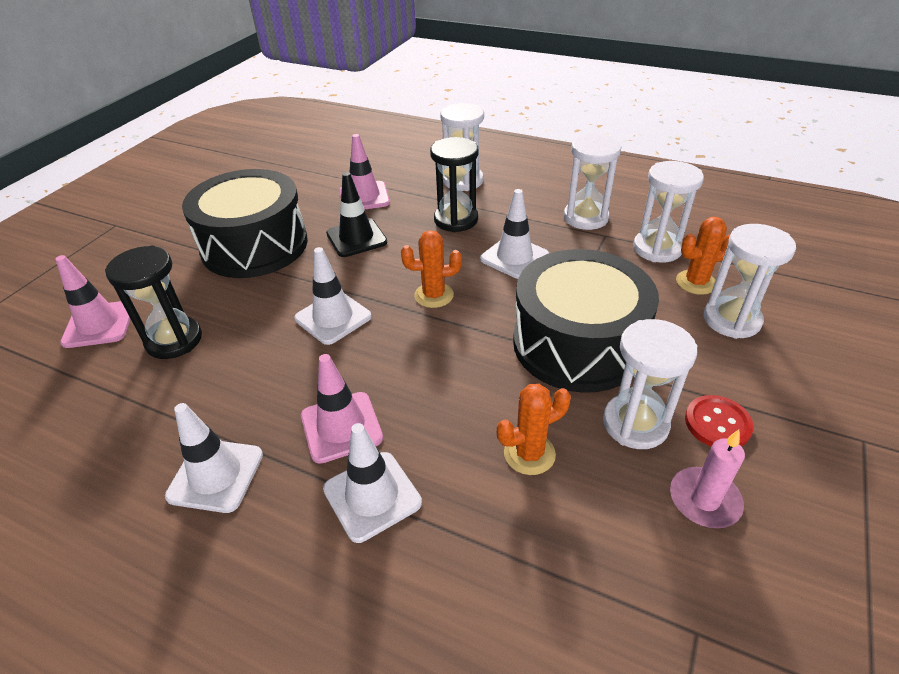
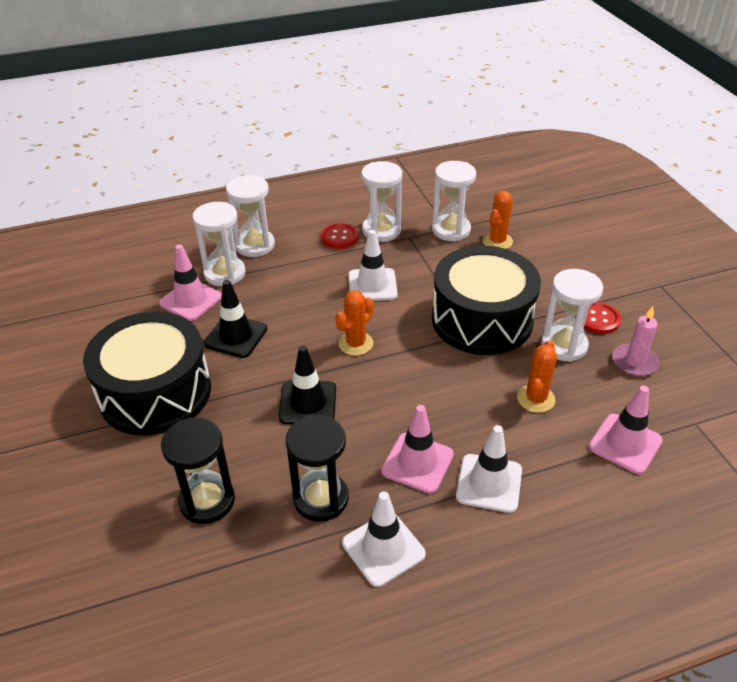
camera: 45 degrees left, 0 degrees up
(99, 324) = (116, 538): pink traffic cone -> pink traffic cone (625, 443)
(333, 317) = (308, 403): white traffic cone -> black traffic cone
(456, 220) = (293, 280): black hourglass -> black hourglass (321, 498)
(540, 206) = (339, 237): none -> red button
(731, 320) = (540, 255): white hourglass -> white hourglass (225, 273)

